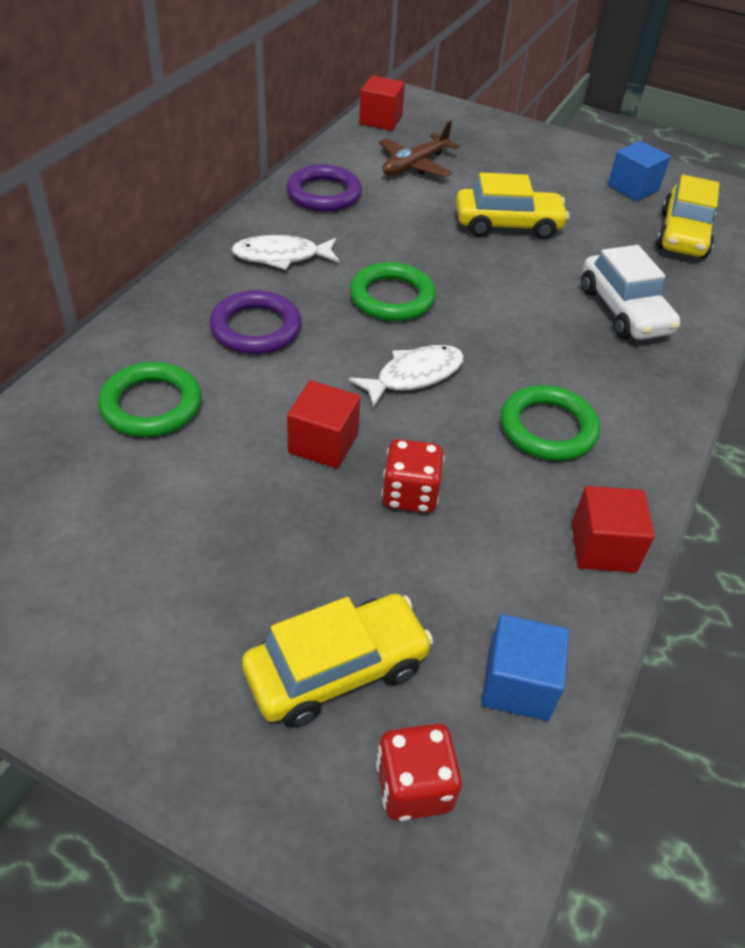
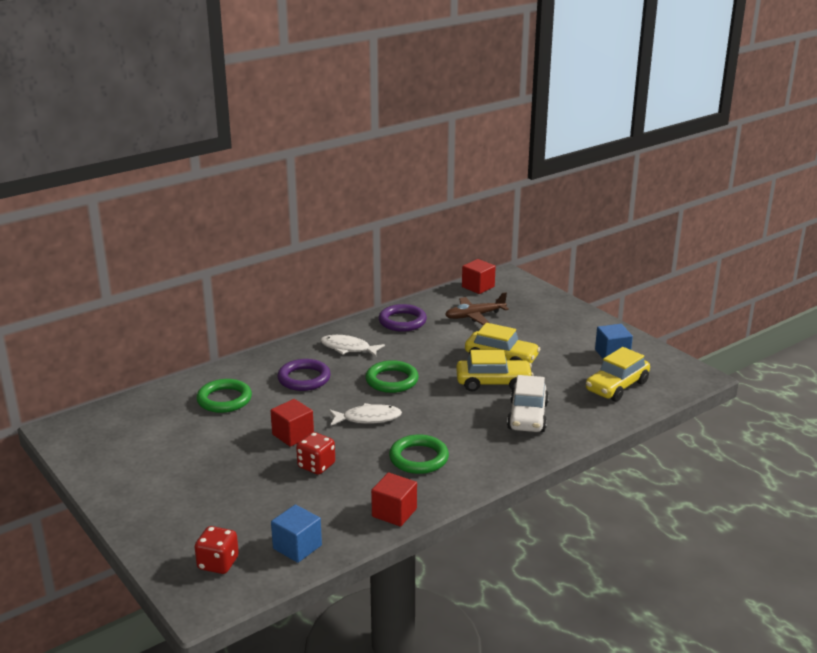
camera: 30 degrees right, 20 degrees down
(336, 669) = (221, 517): yellow car -> yellow car (493, 383)

